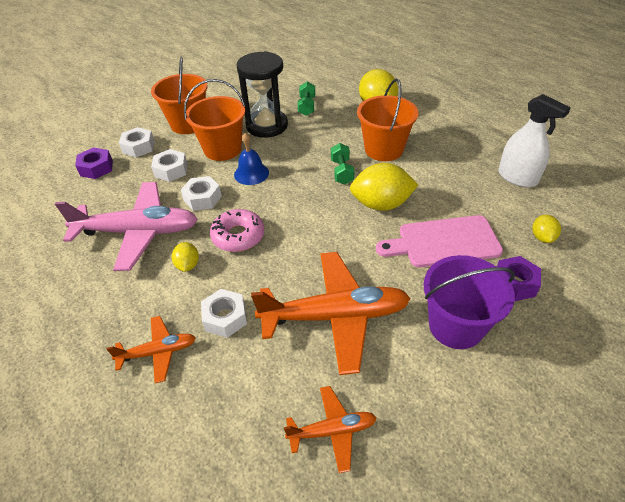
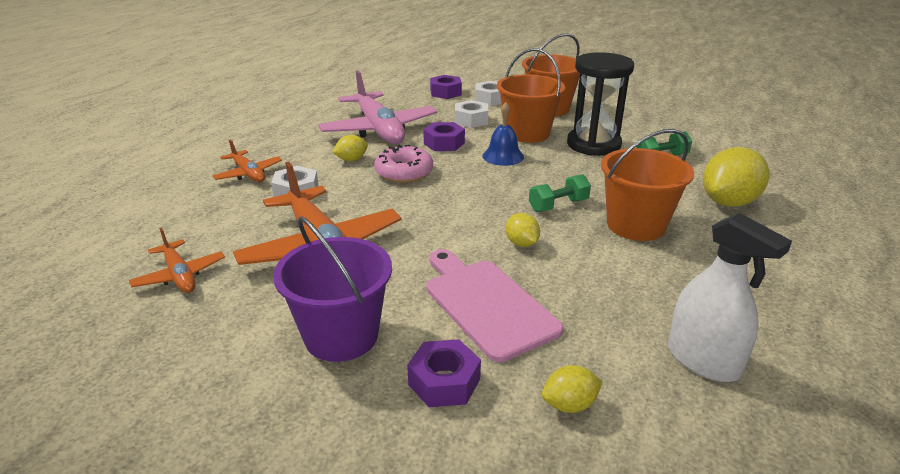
camera: 65 degrees right, 15 degrees down
(202, 198) = (444, 143): white nut -> purple nut
(381, 204) = (521, 243): yellow lemon -> yellow lemon, size x0.51
(517, 177) = (703, 360): white spray bottle -> white spray bottle turned 60 degrees counterclockwise

